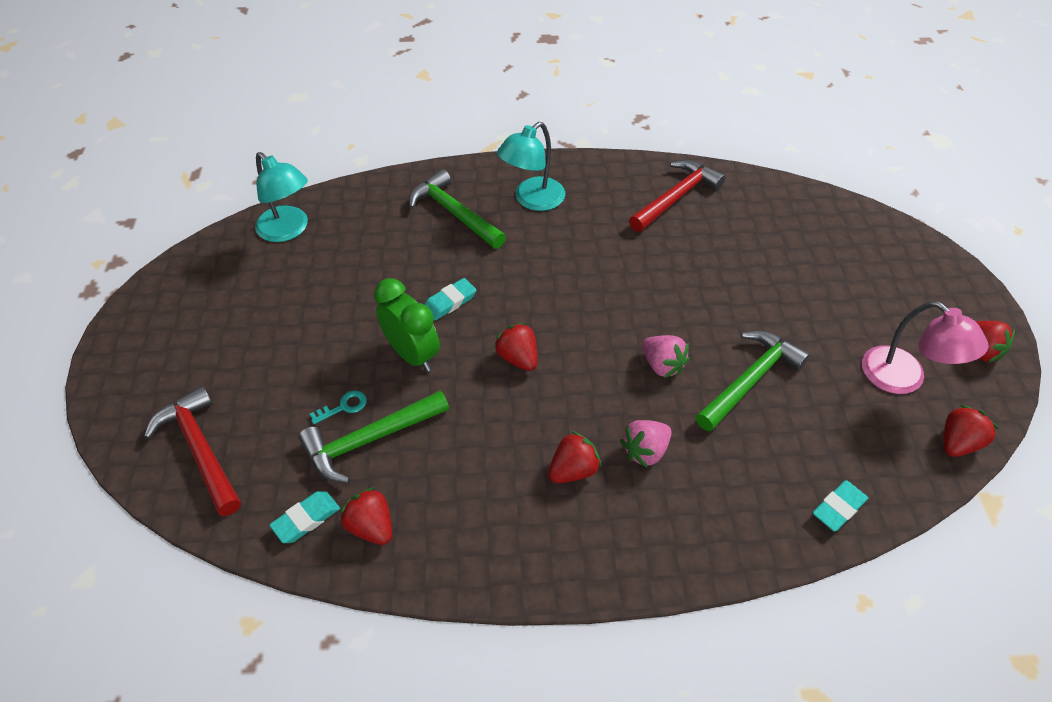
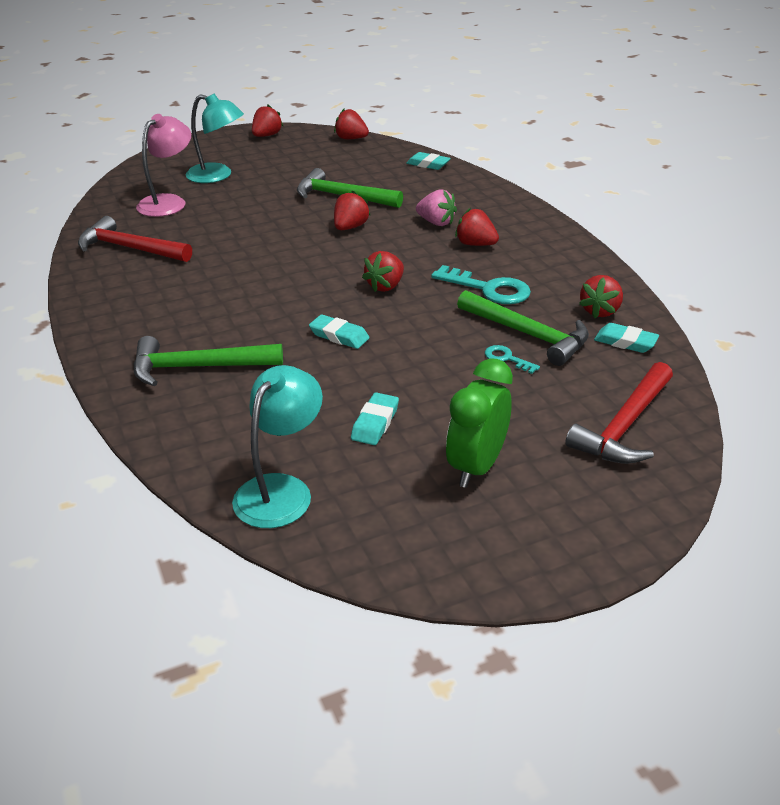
camera: 110 degrees left, 15 degrees down
(320, 293) = (375, 423): none -> turquoise eraser
(412, 354) = (419, 339): green clock -> green clock (476, 467)
(454, 213) = (198, 367): green hammer -> green hammer turned 60 degrees clockwise
(468, 442) = (489, 289): none -> turquoise key
(532, 200) = (157, 323): turquoise lamp -> turquoise lamp (217, 176)
(662, 365) = (350, 227): pink strawberry -> red strawberry
(904, 378) = (307, 153): pink lamp -> pink lamp (168, 202)

